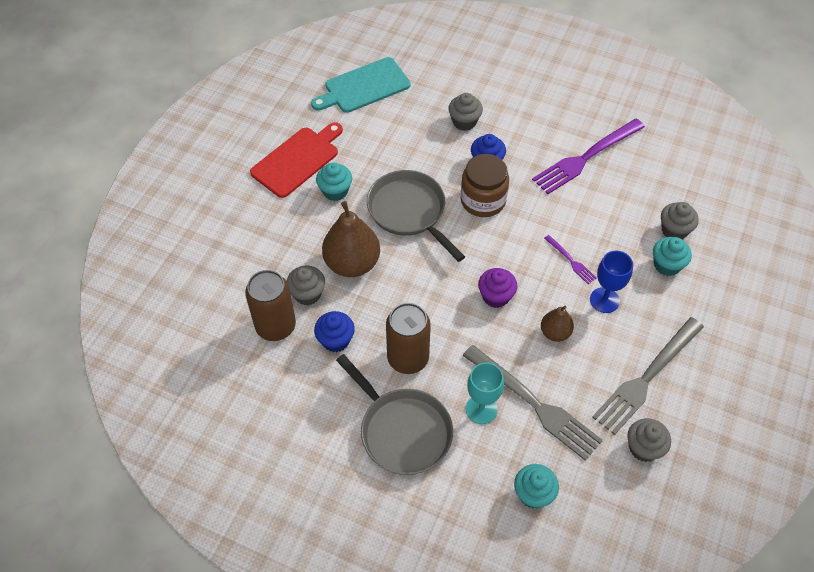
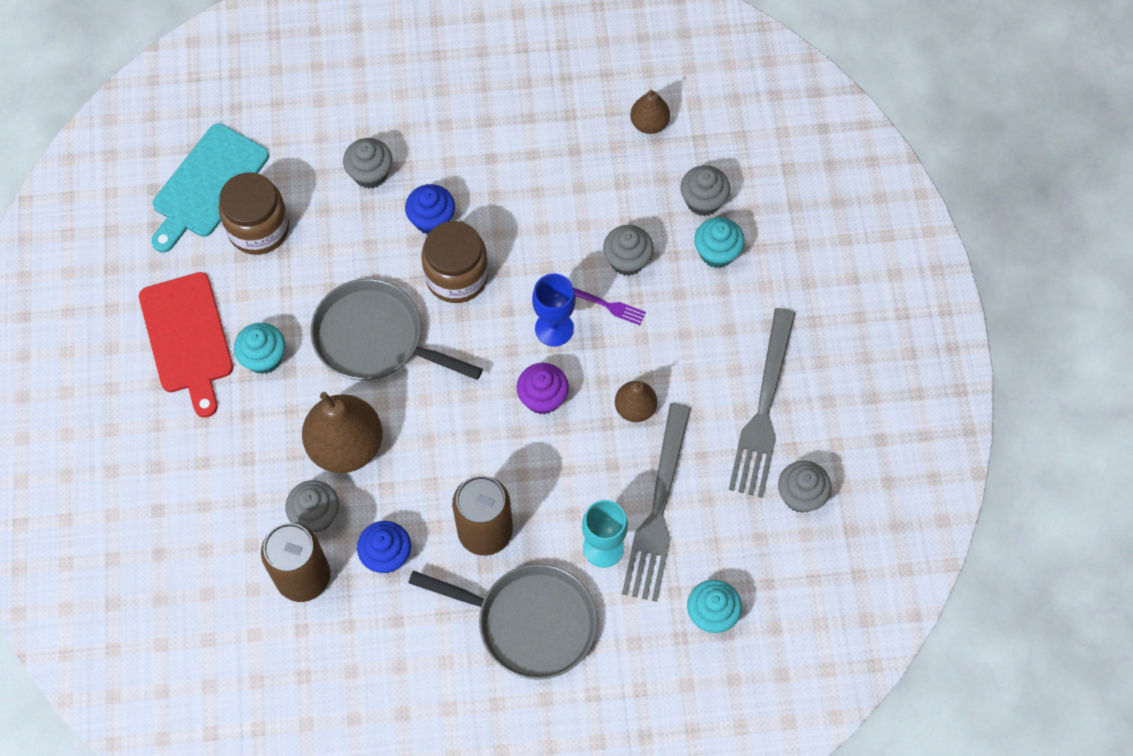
camera: 30 degrees left, 10 degrees up
(298, 160) = (187, 338): red cutting board -> red cutting board turned 150 degrees clockwise
(378, 121) = (258, 228): none -> brown jar
(534, 404) = (658, 509): grey fork -> grey fork turned 90 degrees clockwise
(586, 157) = (549, 151): purple fork -> none
(601, 242) = (627, 260): none -> grey cupcake
(604, 300) = (669, 336): blue goblet -> blue goblet (554, 328)
(662, 170) = (649, 123): none -> brown pear

